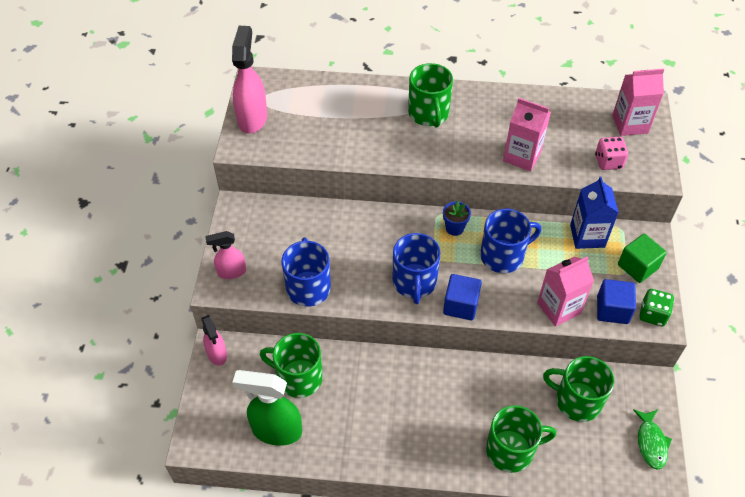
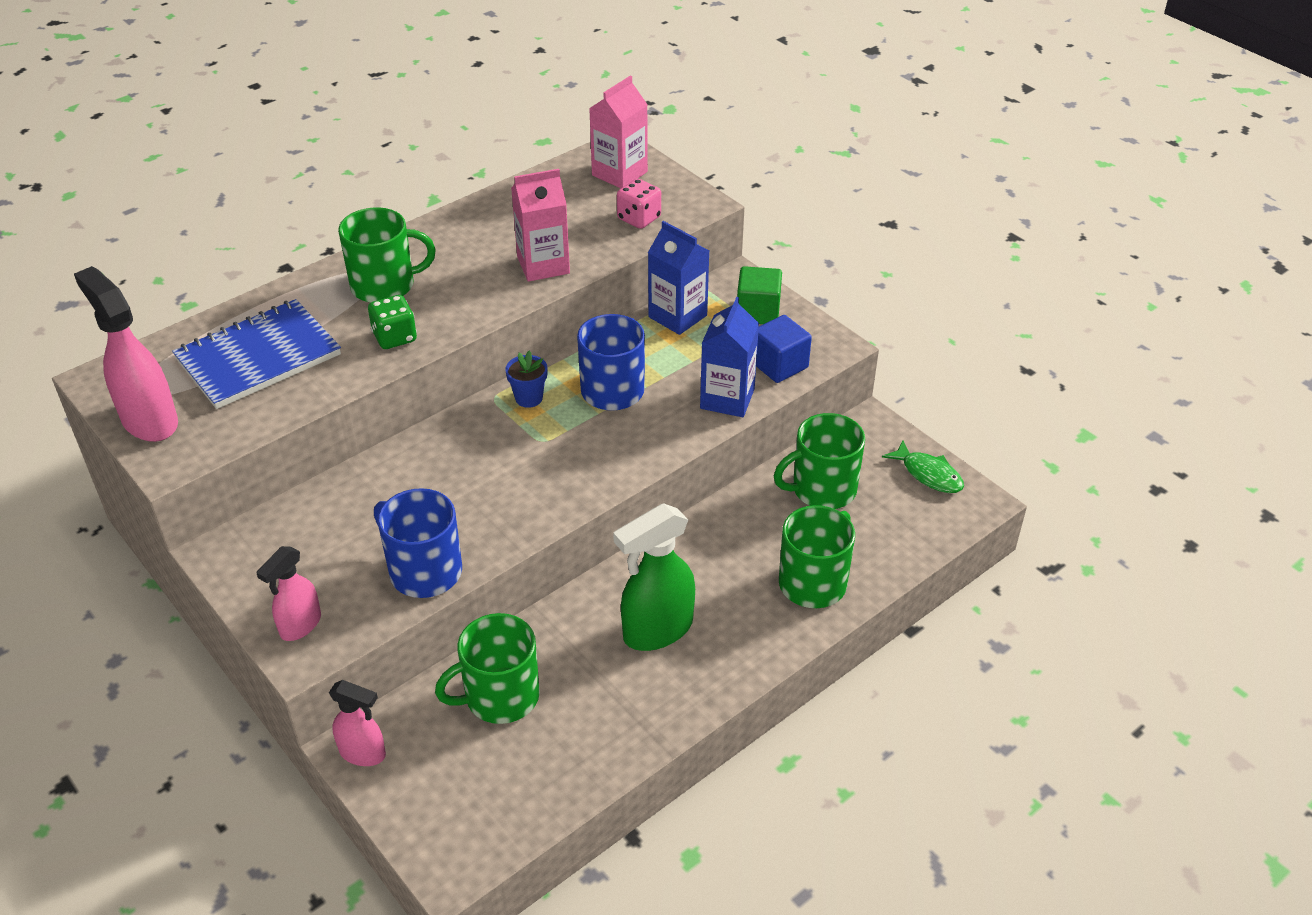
camera: 45 degrees left, 10 degrees down
(276, 430) = (538, 771): green spray bottle -> green spray bottle (657, 630)
(330, 116) = (258, 357): none -> blue notebook
(414, 282) = (547, 479): blue mug -> none
(429, 114) = (384, 285): green mug -> green mug turned 45 degrees counterclockwise
(460, 305) = (624, 465): blue cube -> none
(559, 308) = (727, 399): pink carton -> blue carton
(652, 314) = (820, 344): green dice -> green dice (394, 337)

